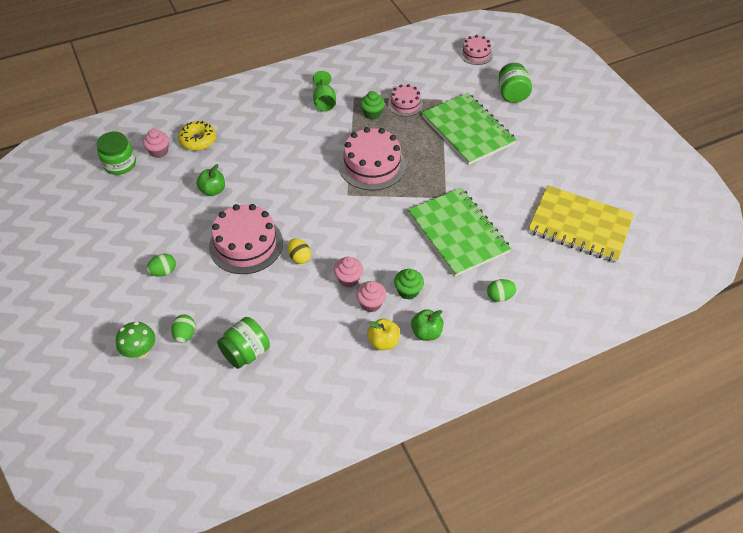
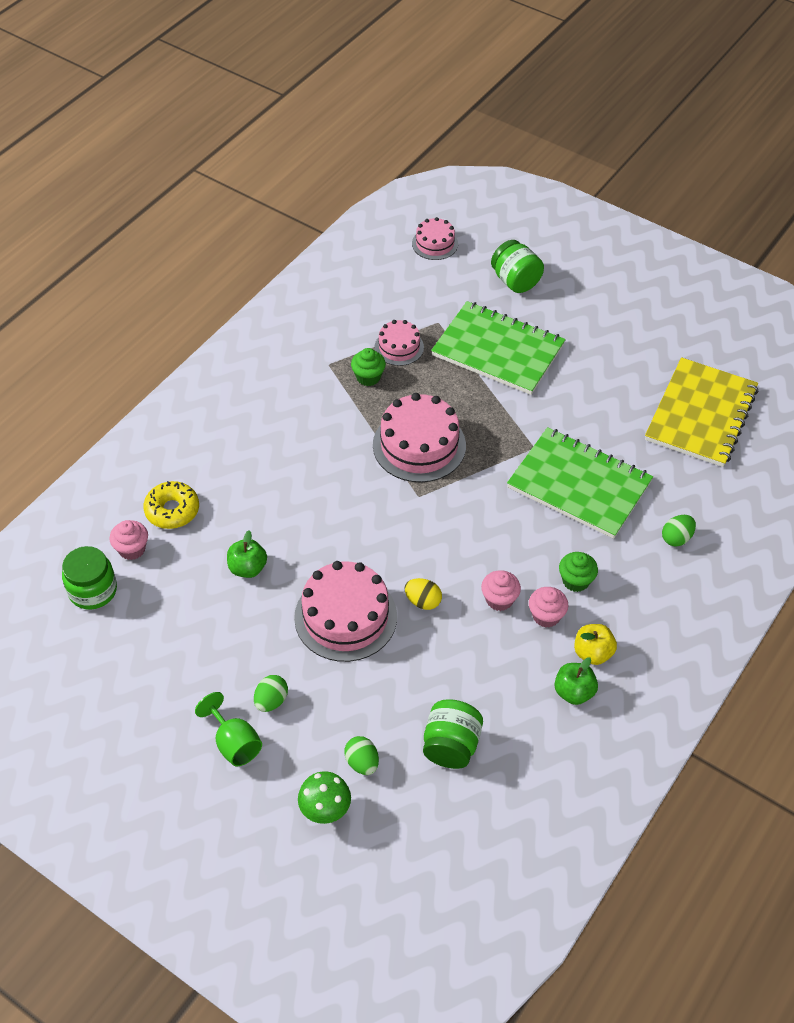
camera: 30 degrees left, 0 degrees up
(324, 102) = (296, 387): green goblet -> green goblet (234, 743)
(426, 332) = (630, 619): green apple -> green apple (574, 692)
(579, 225) = (701, 414): yellow notebook -> yellow notebook turned 60 degrees counterclockwise

